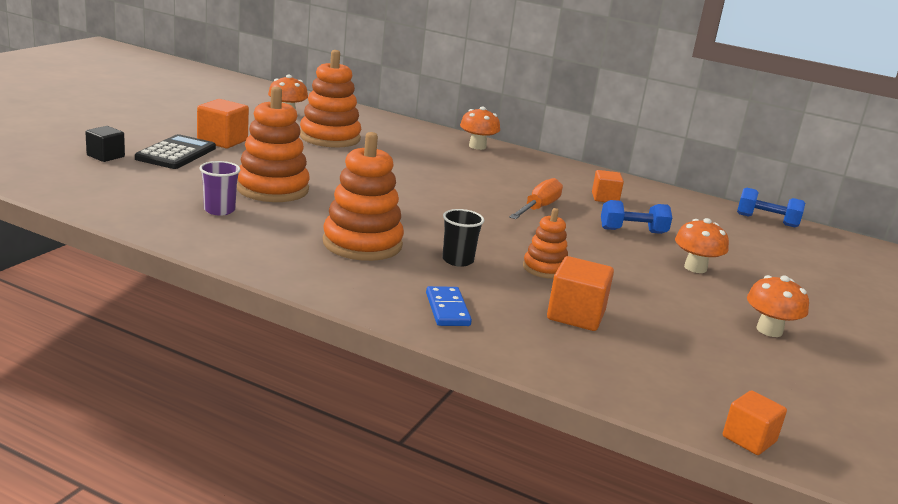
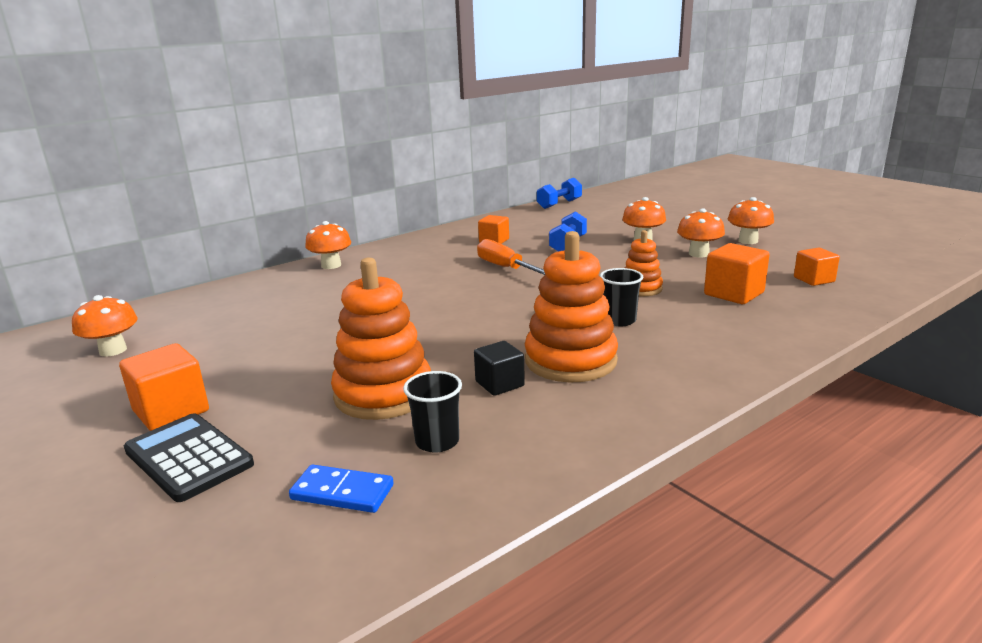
camera: 60 degrees left, 0 degrees up
(105, 156) = (137, 534): black cube -> black cube (499, 384)
(219, 210) = (437, 441): purple cup -> black cup
(330, 138) = (233, 334): orange stacking toy -> none
(447, 309) = (729, 342): blue domino -> blue domino (342, 492)
(683, 299) = (698, 254): none -> orange mushroom
(749, 439) = (913, 278): orange cube -> orange cube (814, 279)

